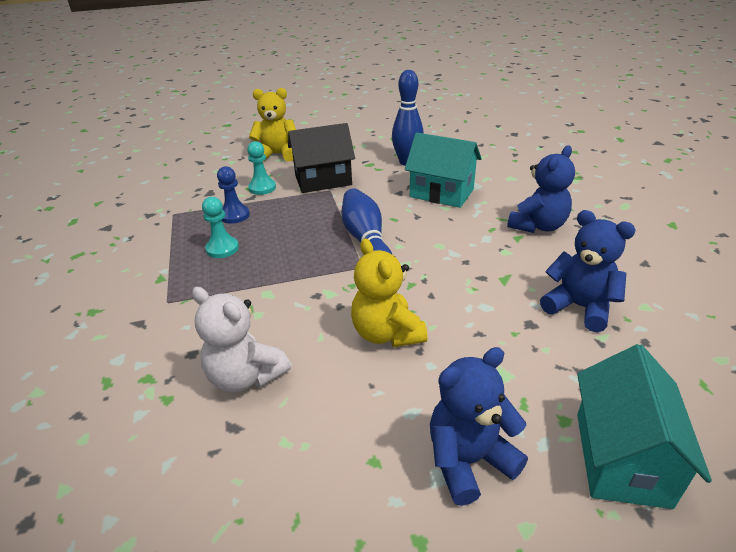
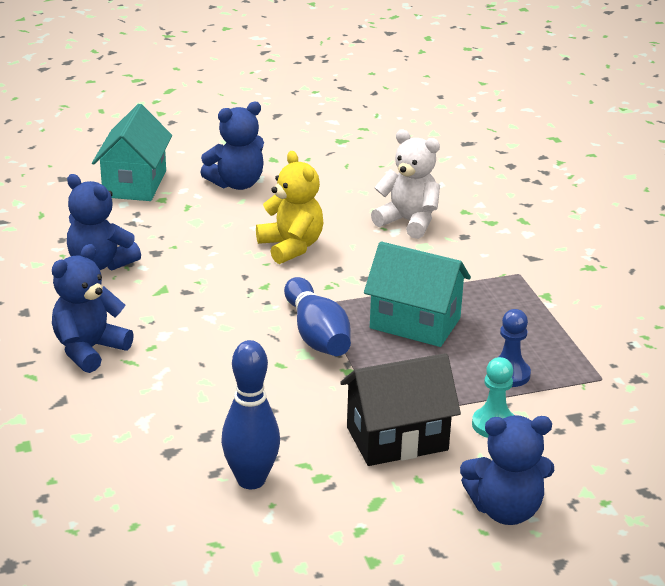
camera: 175 degrees right, 5 degrees down
(222, 248) = (496, 327): turquoise pawn -> none
(277, 154) = (505, 510): yellow teddy bear -> blue teddy bear
(441, 193) = (204, 407): turquoise house -> turquoise house (415, 323)

